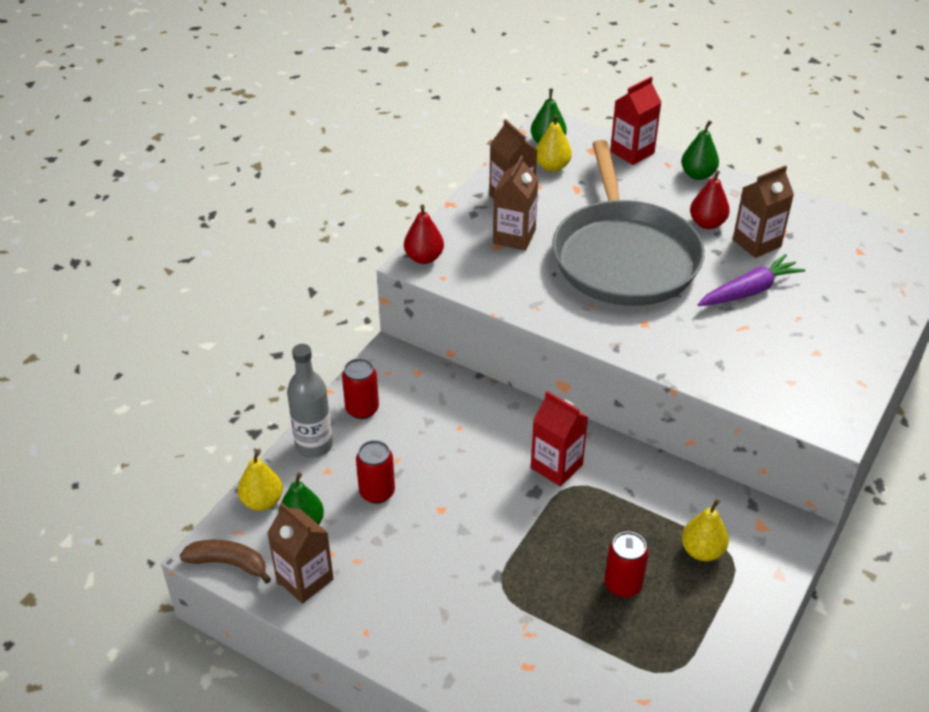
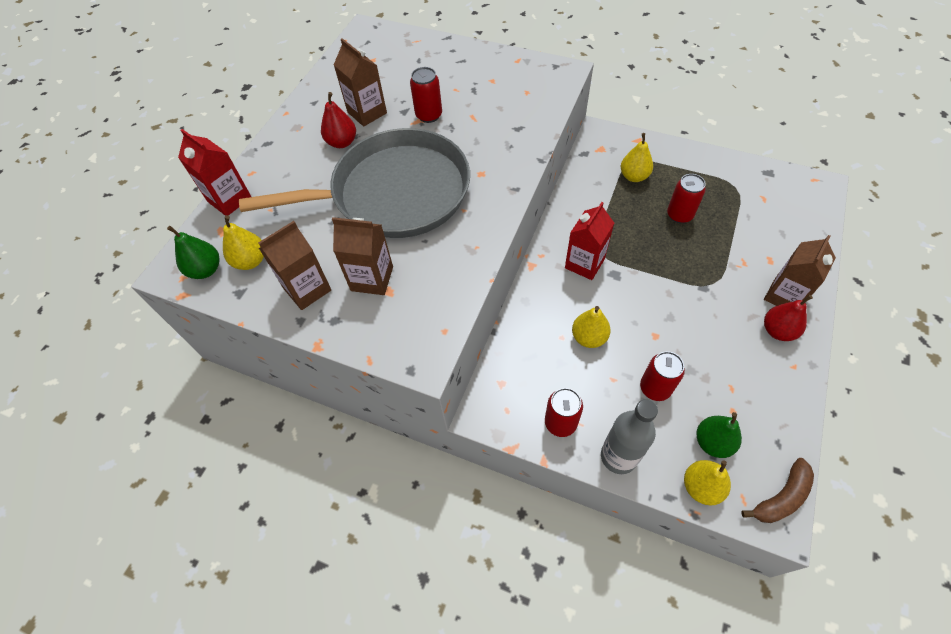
camera: 95 degrees left, 15 degrees up
(228, 563) = (781, 497): brown banana -> brown banana turned 135 degrees counterclockwise
(304, 579) = (768, 425): brown carton -> brown carton (784, 296)
(424, 258) = (414, 354): red pear -> red pear (777, 331)
(453, 450) = (589, 337): none -> yellow pear
(698, 175) = (269, 151): green pear -> none
(749, 291) = (429, 115): purple carrot -> red can

